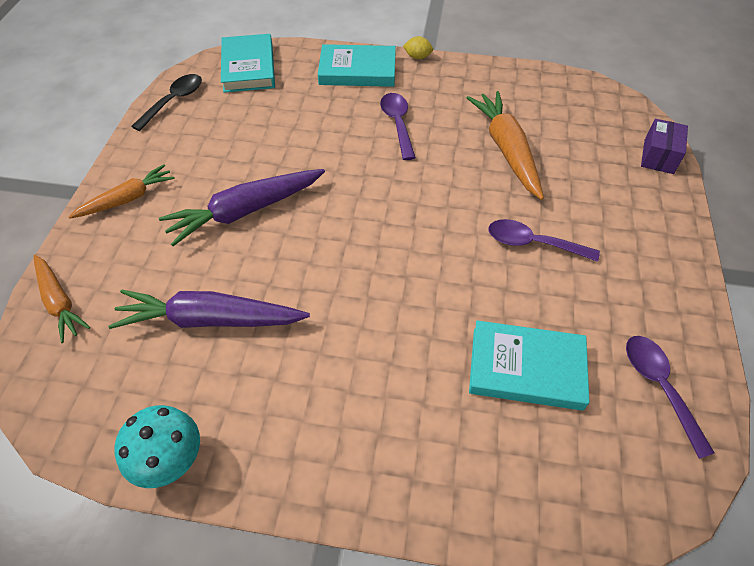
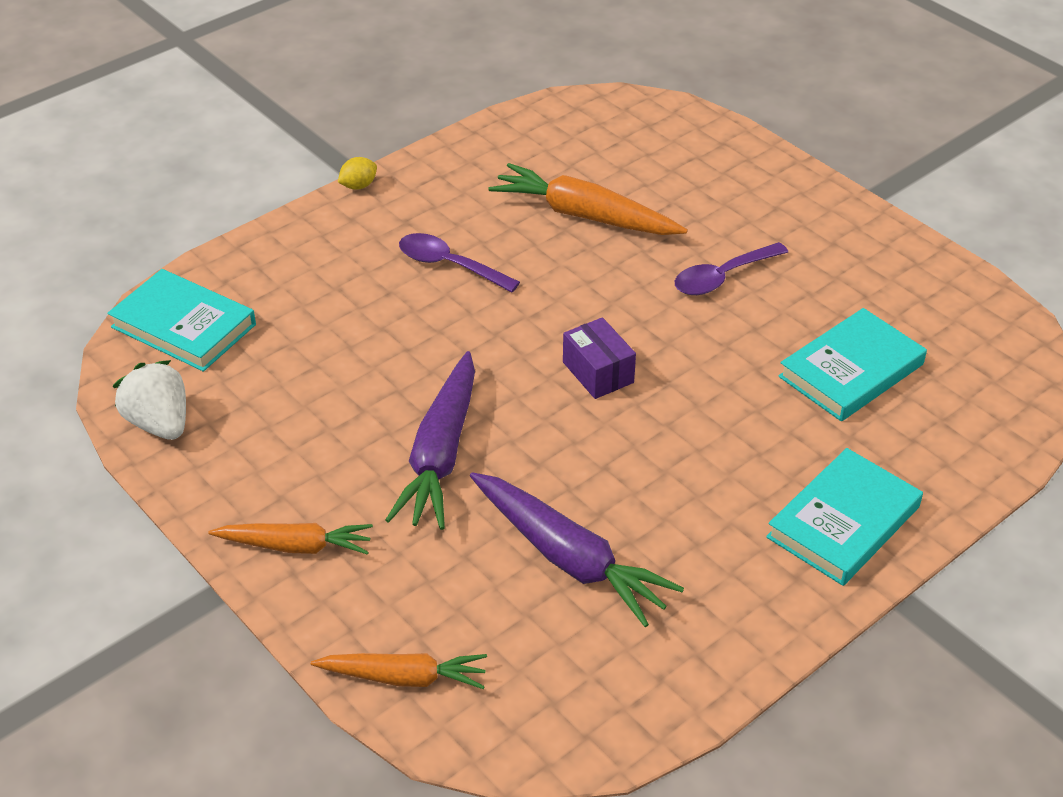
camera: 50 degrees left, 10 degrees down
(127, 199) = (296, 546): orange carrot -> orange carrot turned 90 degrees clockwise
(170, 460) = (717, 668): turquoise mushroom -> none
(174, 101) = (159, 423): black spoon -> white strawberry
(209, 320) = (569, 558): purple carrot -> purple carrot turned 90 degrees counterclockwise
(357, 70) = (317, 243): turquoise book -> turquoise book (843, 522)
(658, 156) = (710, 132): purple box -> purple box (598, 372)
(659, 387) = (943, 307): purple spoon -> none

